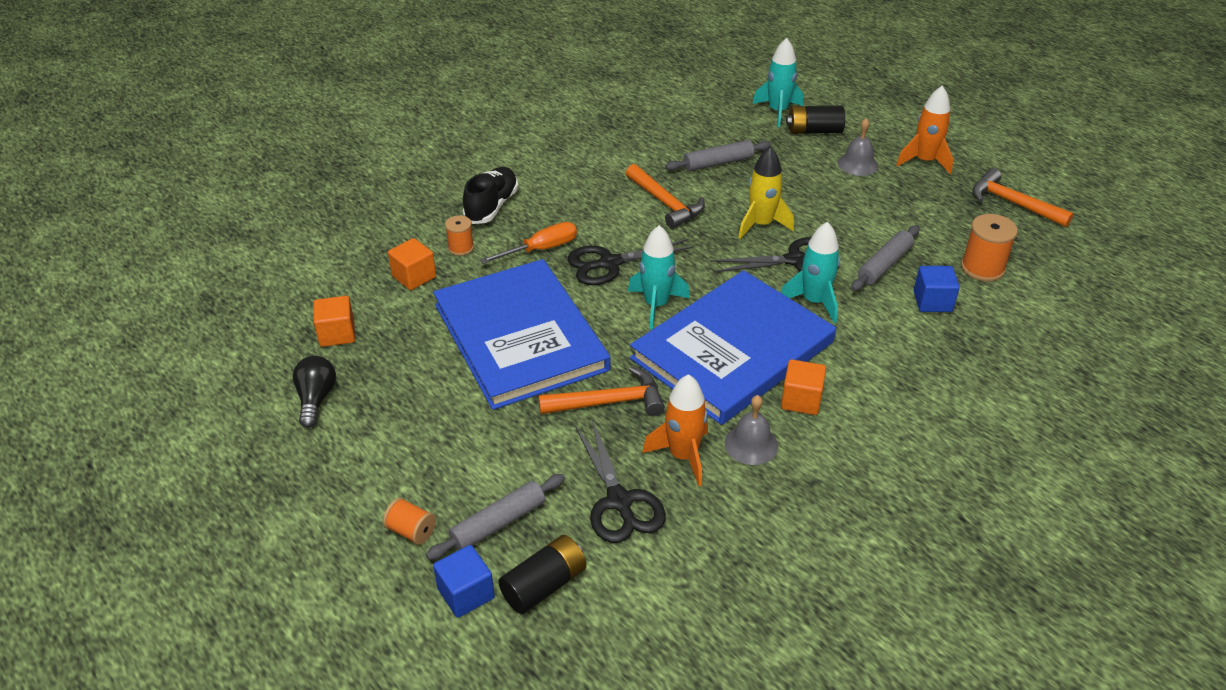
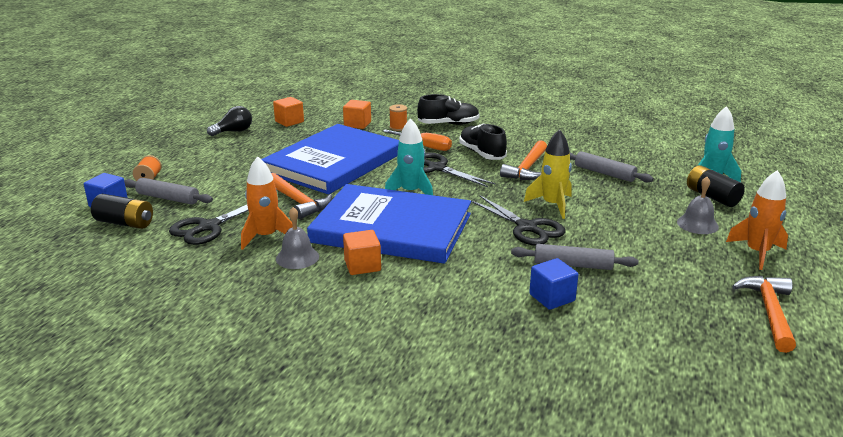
camera: 60 degrees right, 15 degrees down
(600, 217) = (482, 153): none -> black shoe
(813, 302) = (484, 245): turquoise rocket -> none
(982, 268) = (636, 314): orange spool -> none

